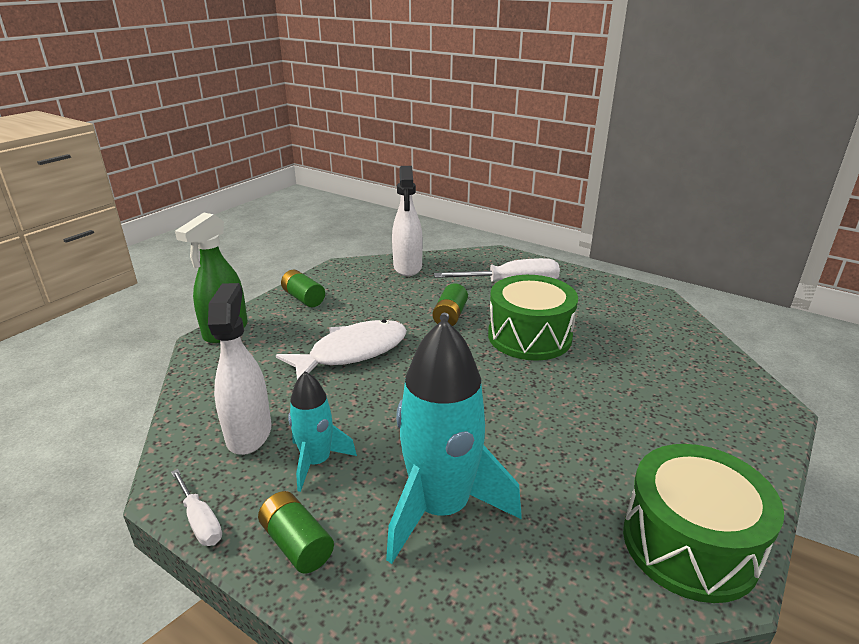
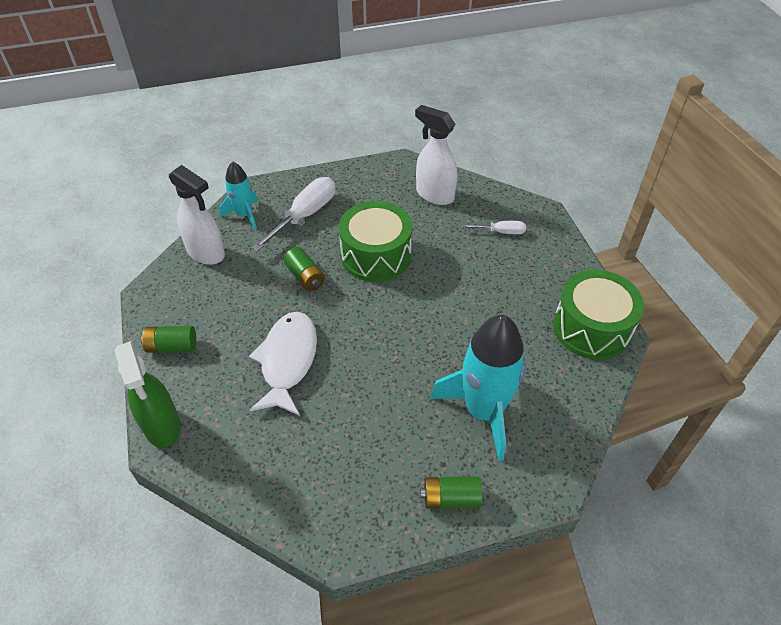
camera: 50 degrees left, 20 degrees up
(200, 520) = (386, 543): white screwdriver -> white screwdriver (500, 232)
(249, 433) = (321, 474): white spray bottle -> white spray bottle (434, 195)
(316, 462) = (388, 450): turquoise rocket -> turquoise rocket (244, 215)

